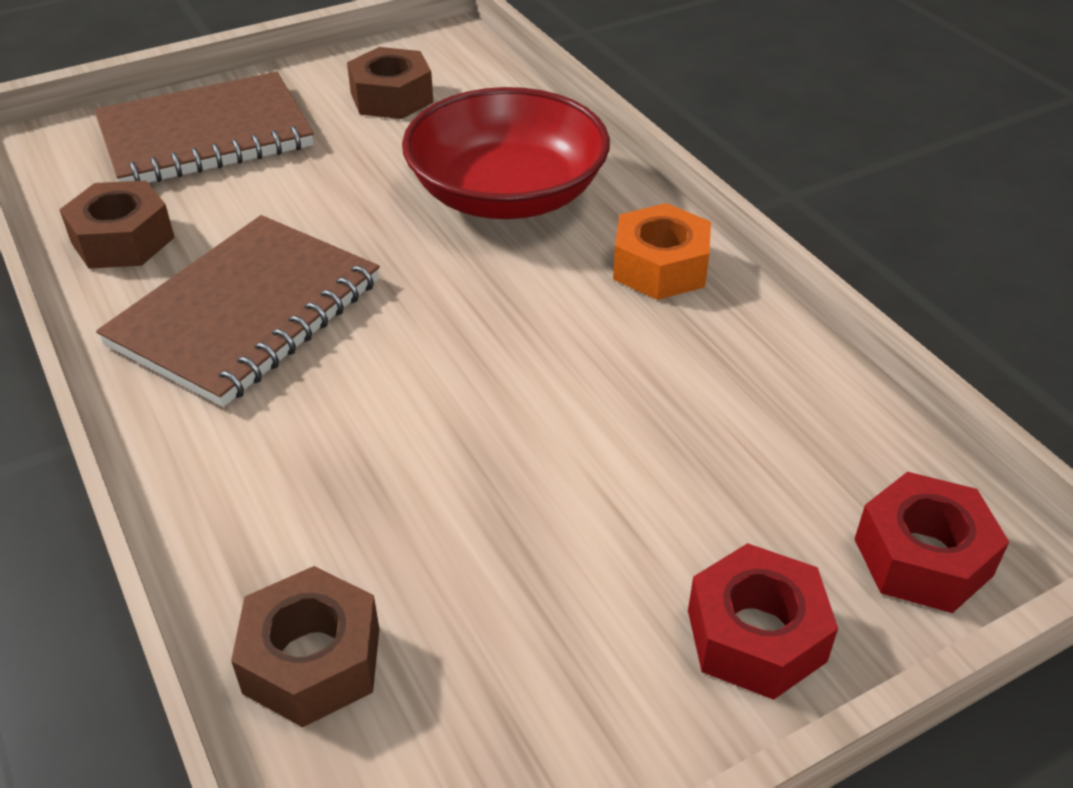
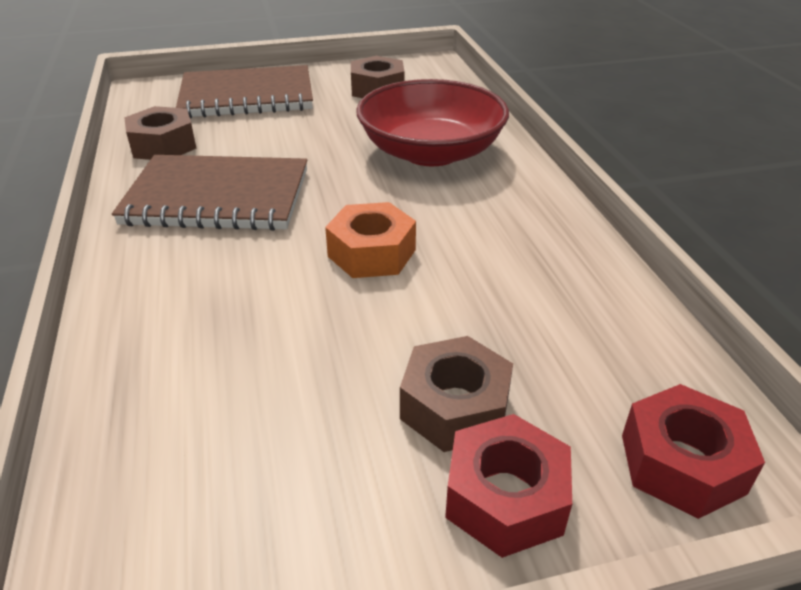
camera: 15 degrees right, 5 degrees down
(246, 313) = (217, 197): brown notebook -> brown notebook turned 45 degrees clockwise
(312, 660) = (137, 436): brown nut -> brown nut (455, 407)
(660, 267) = (526, 211): orange nut -> orange nut (371, 253)

